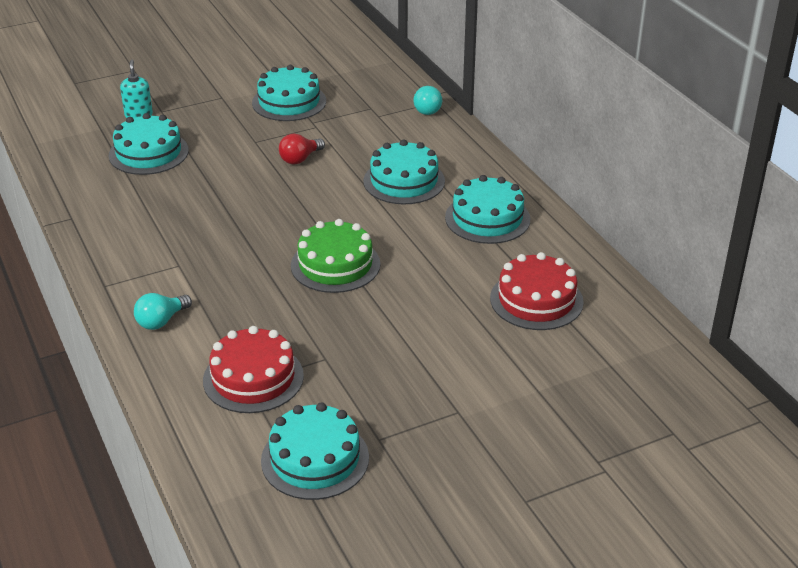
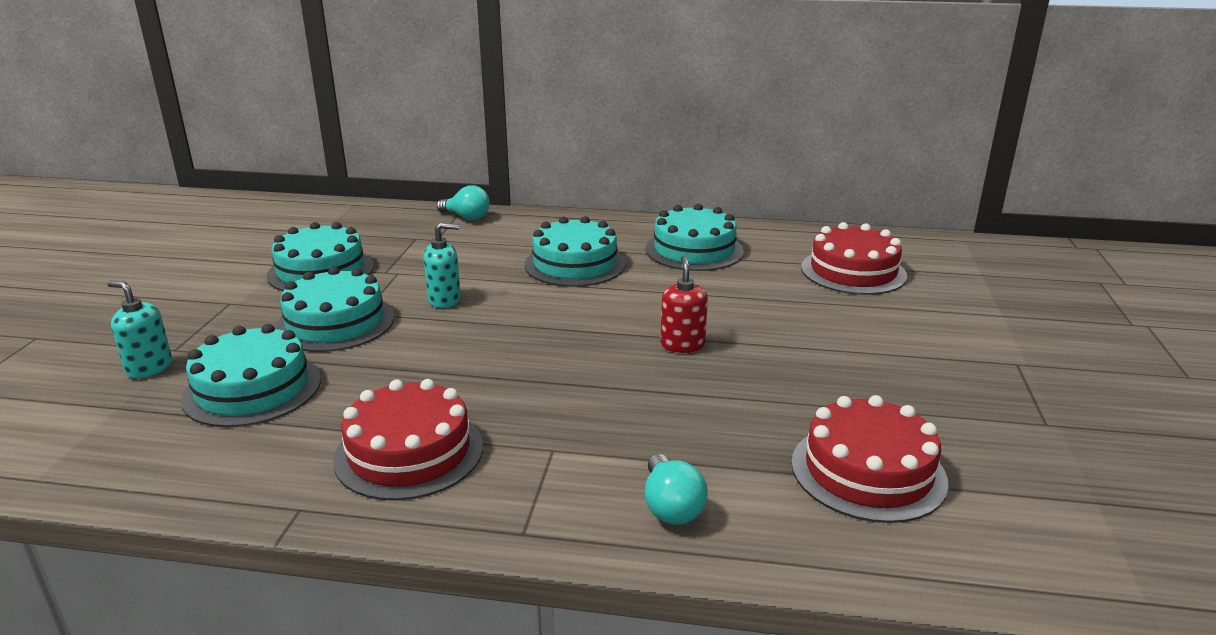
camera: 55 degrees left, 10 degrees down
(137, 224) = (409, 452): none -> red cake
(300, 159) = (445, 300): red light bulb -> turquoise soap dispenser
(315, 459) = (1069, 479): turquoise cake -> turquoise cake (335, 323)
(335, 264) = (682, 345): green cake -> red soap dispenser

